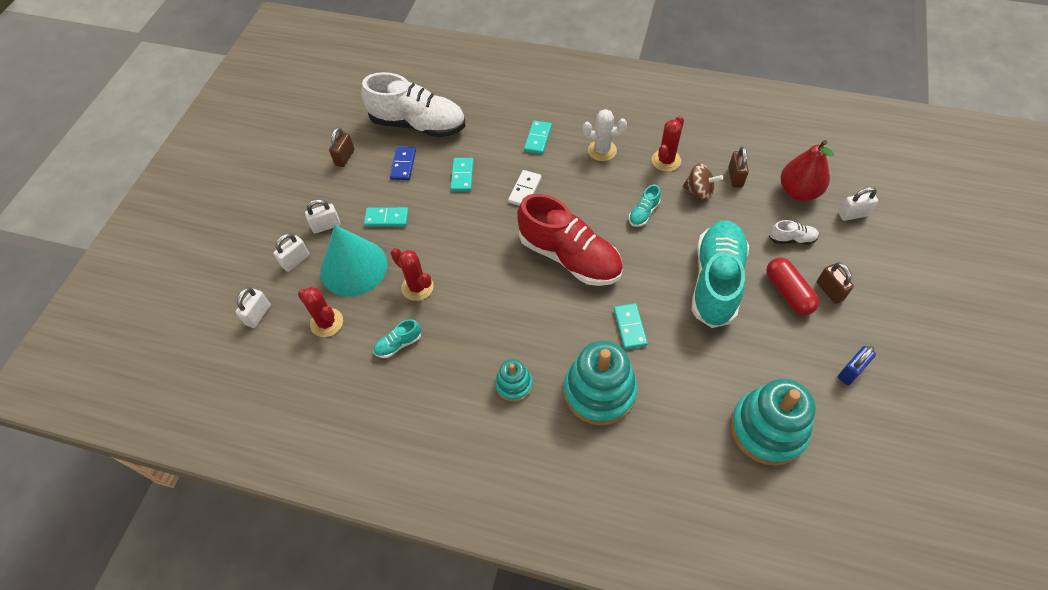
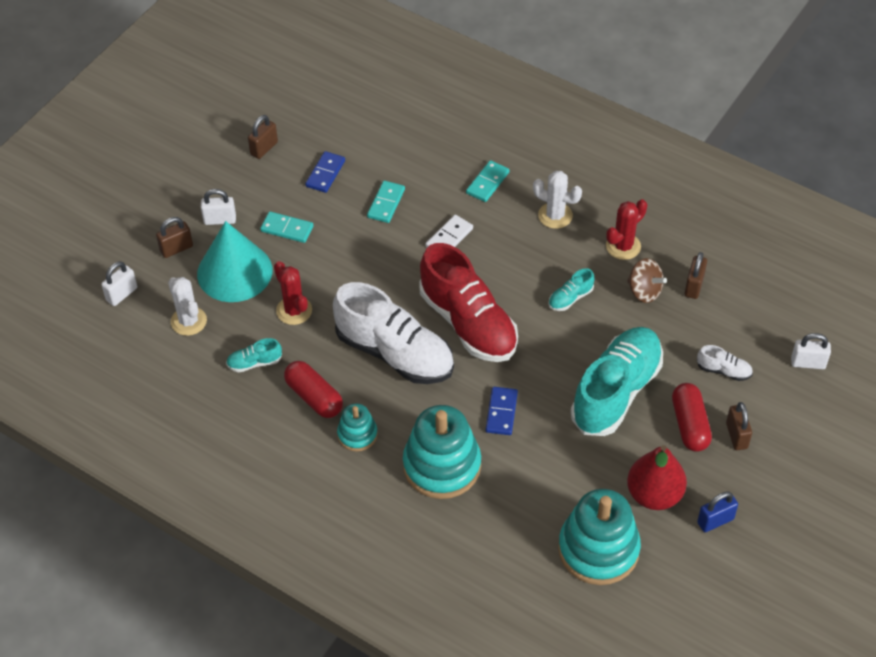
camera: 15 degrees right, 5 degrees down
(296, 261) = (176, 248): white padlock -> brown padlock
(326, 323) = (188, 321): red cactus -> white cactus
(418, 124) = (358, 131): white shoe -> white shoe (395, 353)
(462, 361) = (314, 397): none -> red capsule
(630, 327) = (501, 412): turquoise domino -> blue domino
(798, 192) = (758, 321): red pear -> red pear (654, 494)

